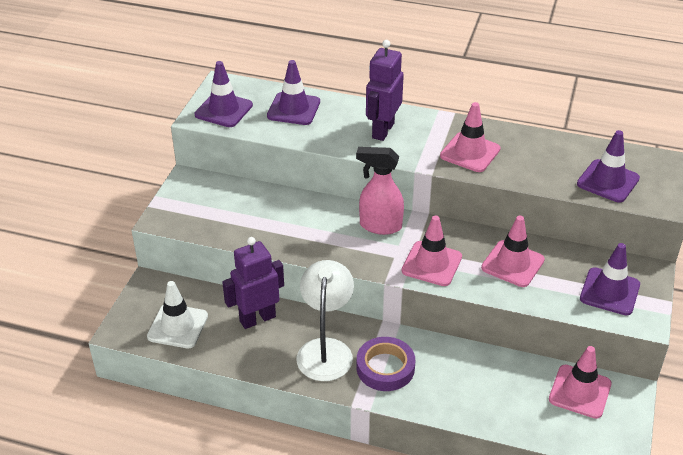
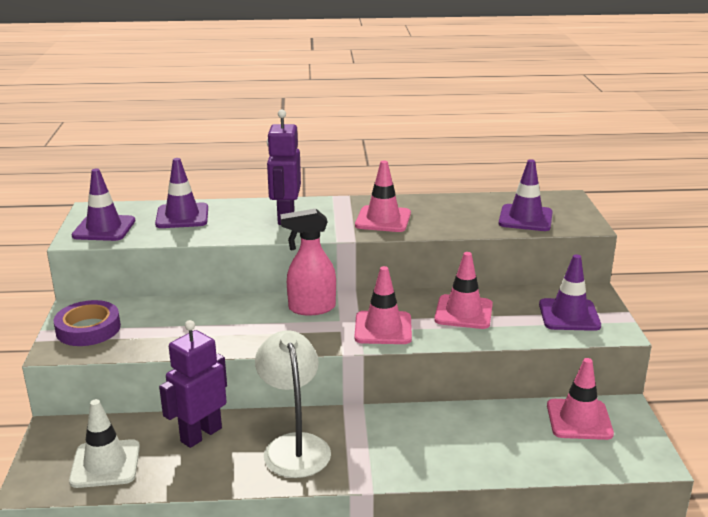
camera: 20 degrees left, 15 degrees down
(385, 368) = (369, 447): purple tape -> purple tape (88, 329)

